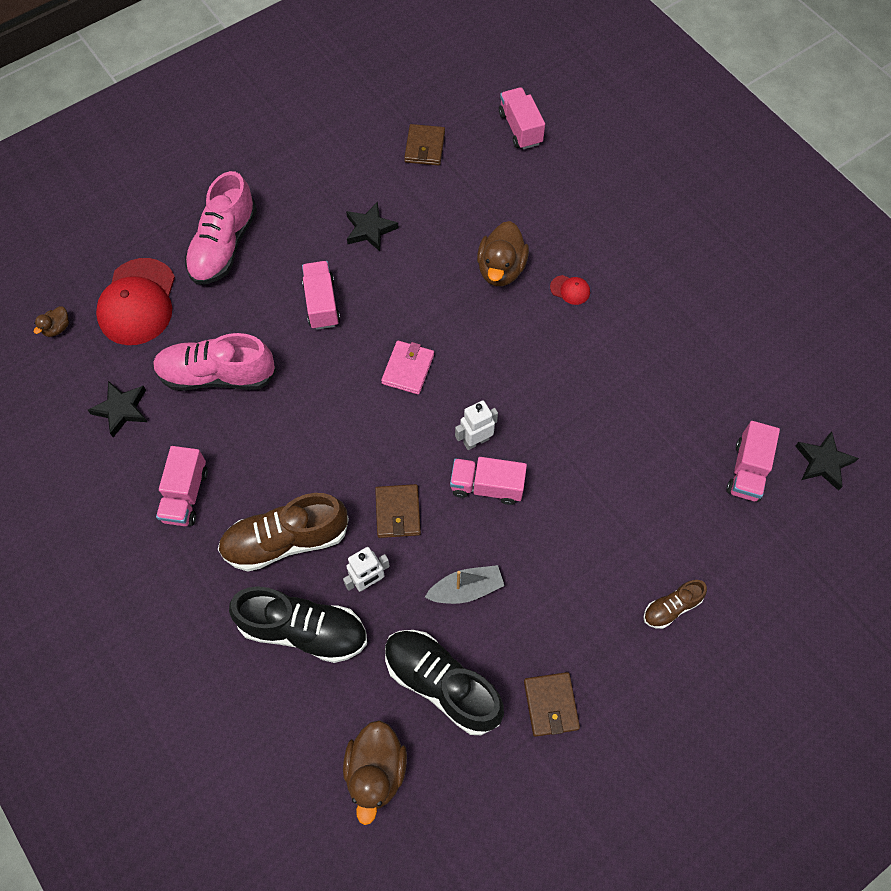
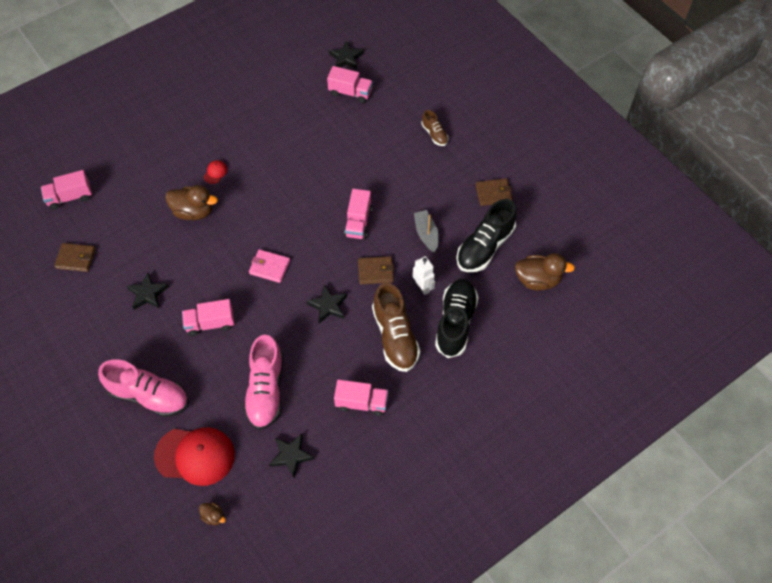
camera: 90 degrees left, 5 degrees down
(342, 447) = (328, 306): none -> black star
(476, 441) = (326, 228): white robot -> none

